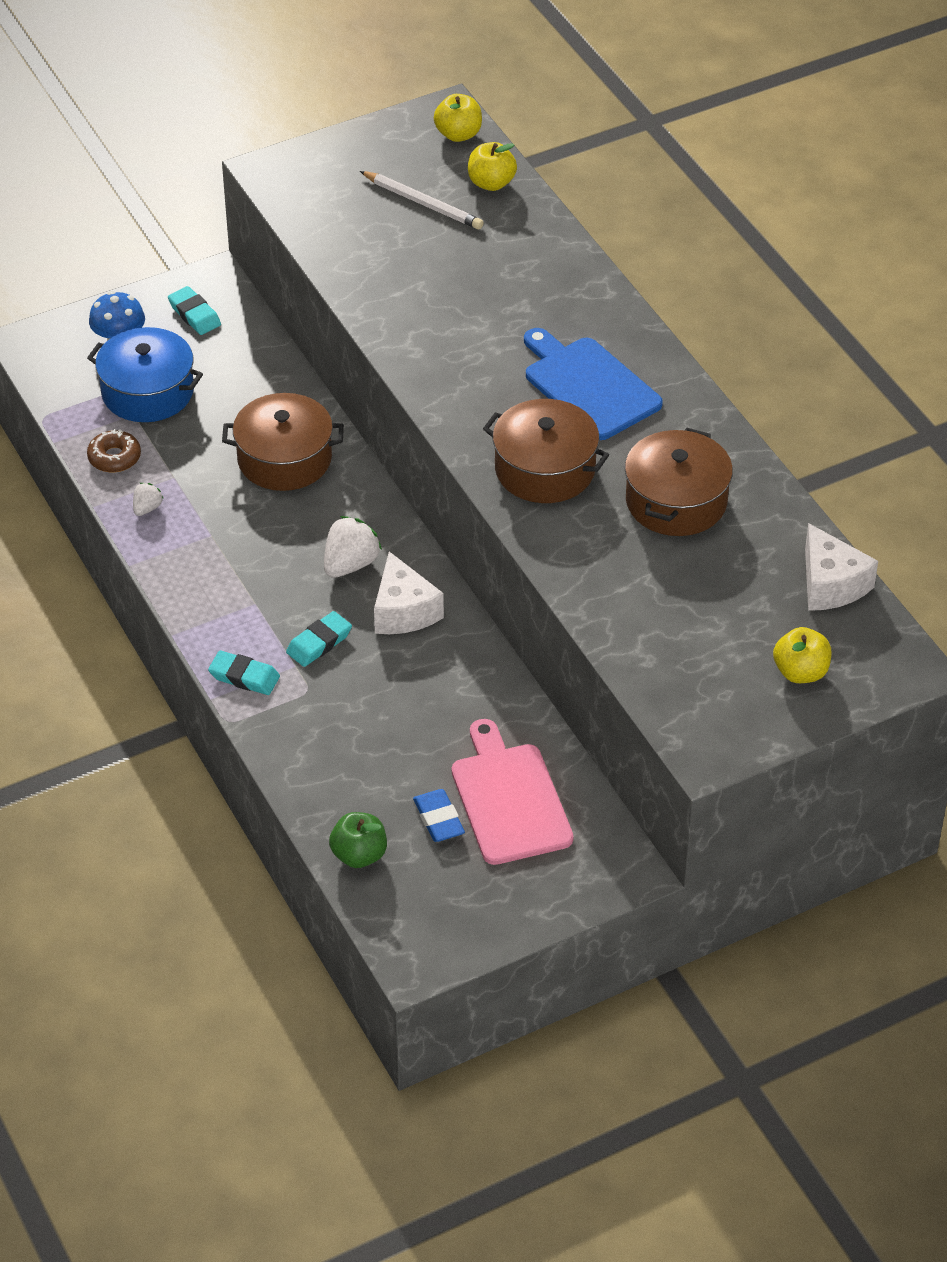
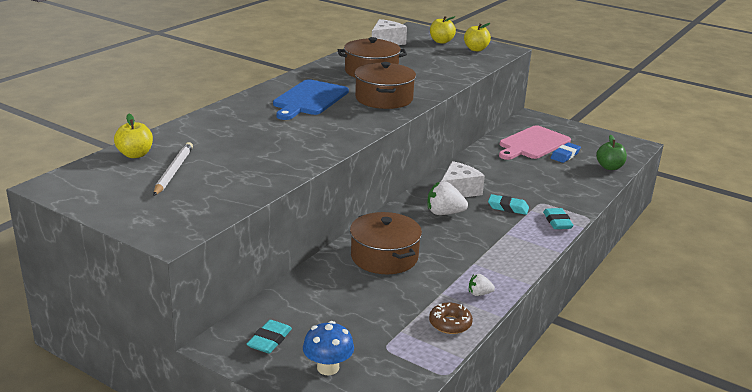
camera: 120 degrees left, 20 degrees down
(147, 392) = (372, 332): blue pot -> none
(458, 134) = (80, 176): yellow apple -> yellow apple (476, 49)

